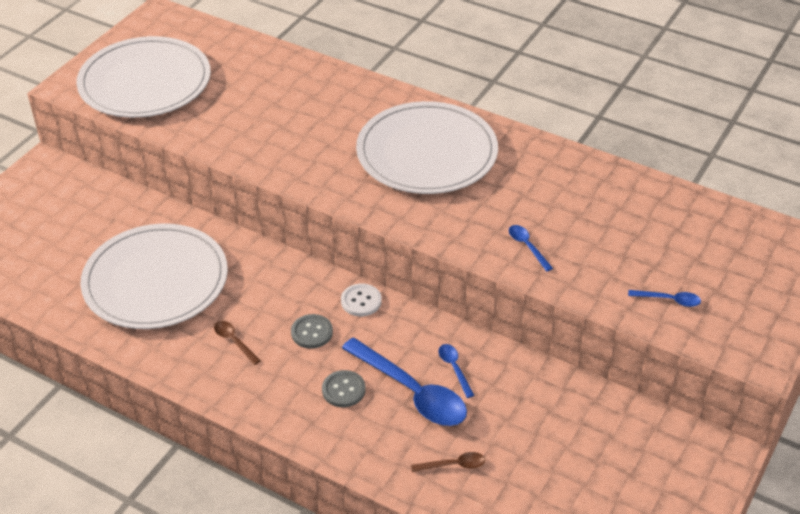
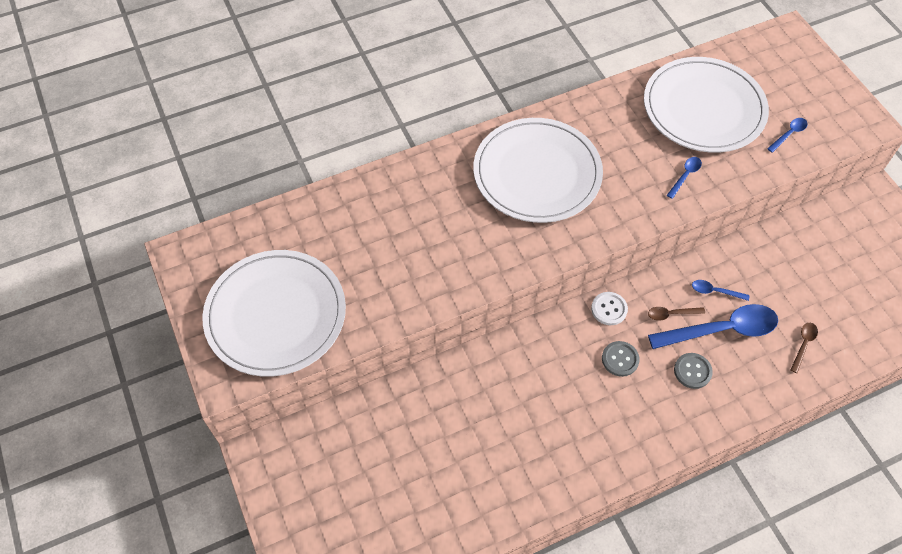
camera: 55 degrees left, 15 degrees up
(155, 280) = (483, 438): white plate -> white plate (703, 108)
(234, 341) = (594, 417): brown spoon -> brown spoon (671, 314)
(527, 247) = (685, 176): blue spoon -> blue spoon turned 120 degrees clockwise

